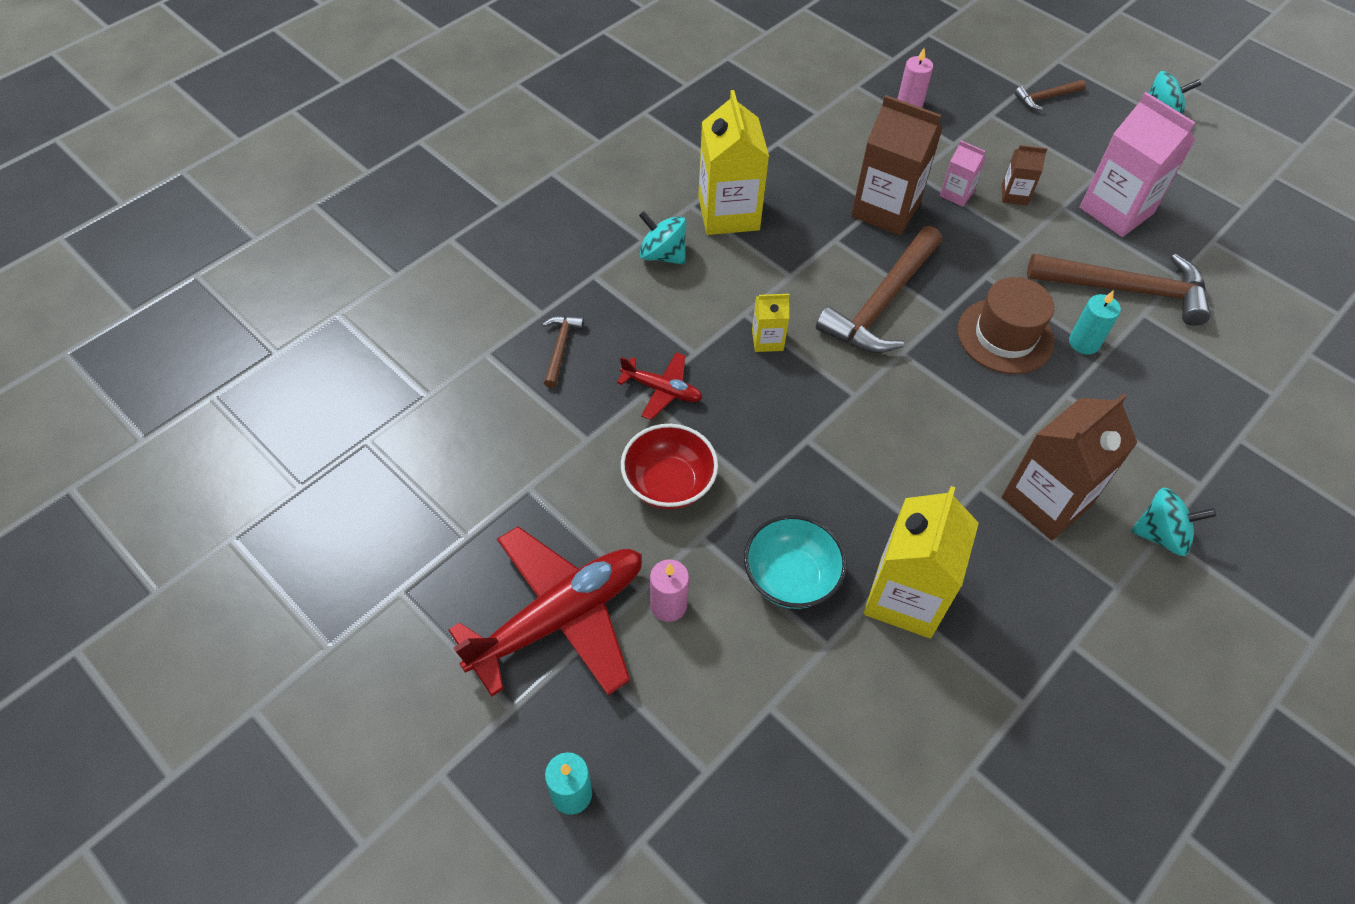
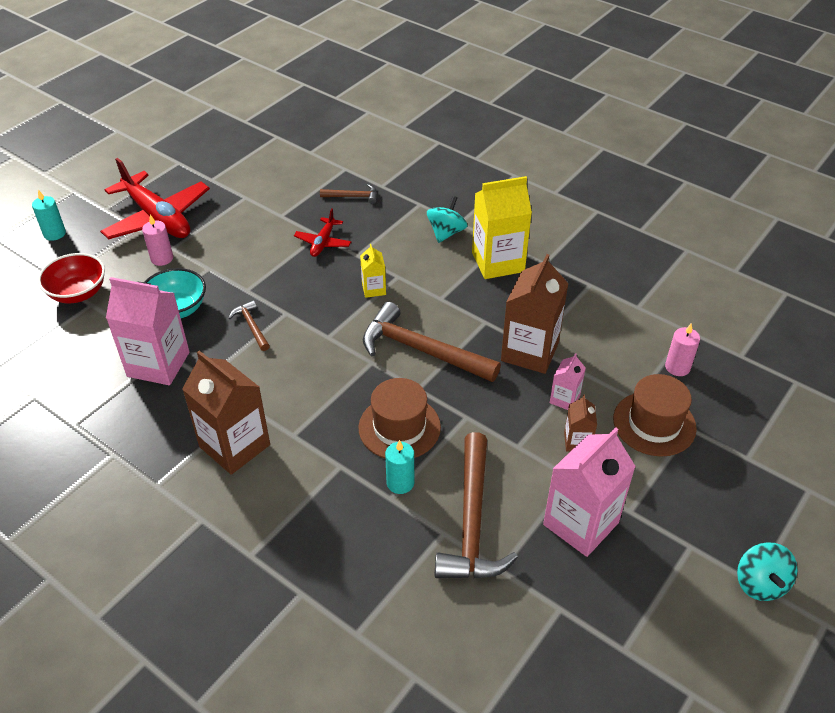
camera: 85 degrees right, 10 degrees down
(668, 483) = (248, 251): red bowl -> red bowl (78, 293)
(905, 597) = (158, 364): yellow carton -> pink carton
(986, 136) = (654, 423): none -> brown hat
(1046, 98) = (737, 475): brown hammer -> brown hammer (251, 326)
(1160, 535) = (202, 519): turquoise spinning top -> none

